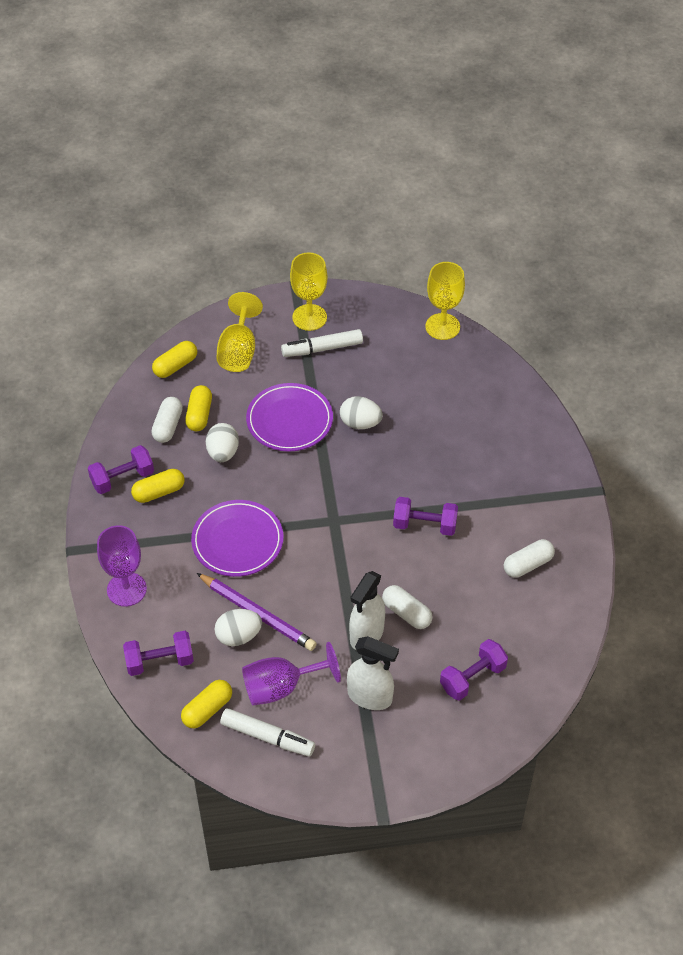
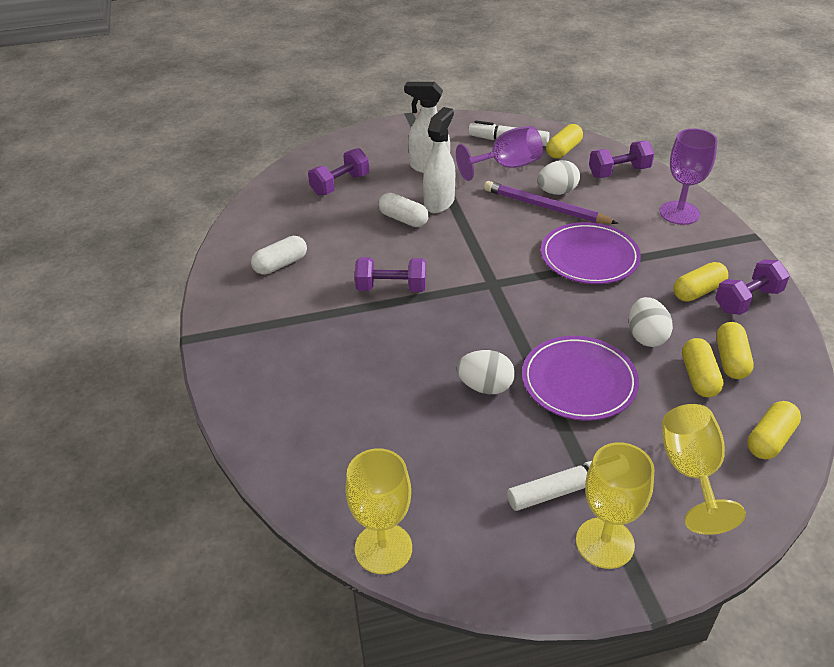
camera: 175 degrees right, 10 degrees down
(168, 426) = (731, 360): white capsule -> yellow capsule

